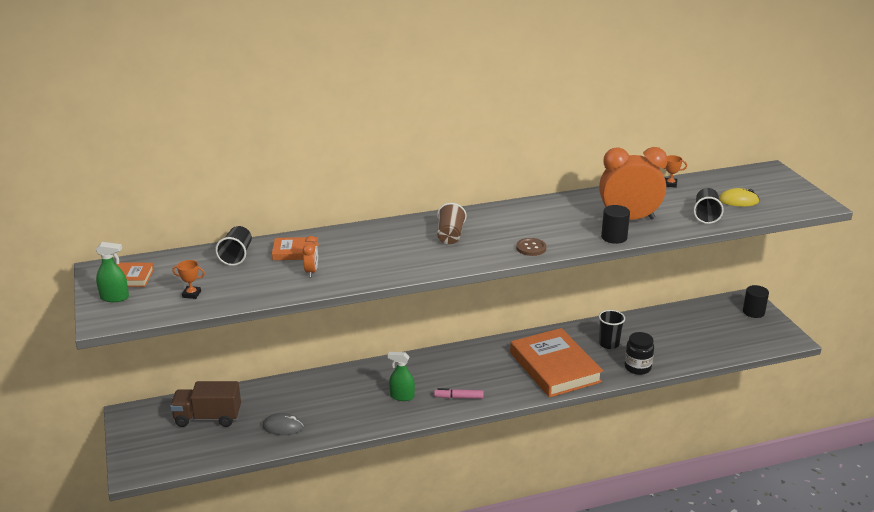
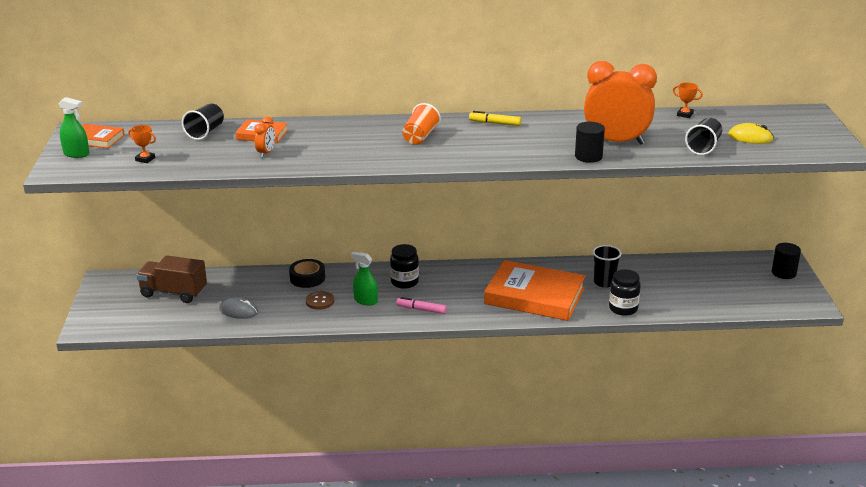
camera: 15 degrees right, 0 degrees up
(334, 381) = (307, 278): none -> black tape
(429, 371) = (404, 282): none -> black jar
(450, 236) = (420, 137): brown cup -> orange cup
(510, 213) = (495, 123): none -> yellow marker
(531, 248) = (495, 157): brown button -> brown button (320, 301)
(554, 367) = (534, 296): orange book -> orange book turned 60 degrees counterclockwise

